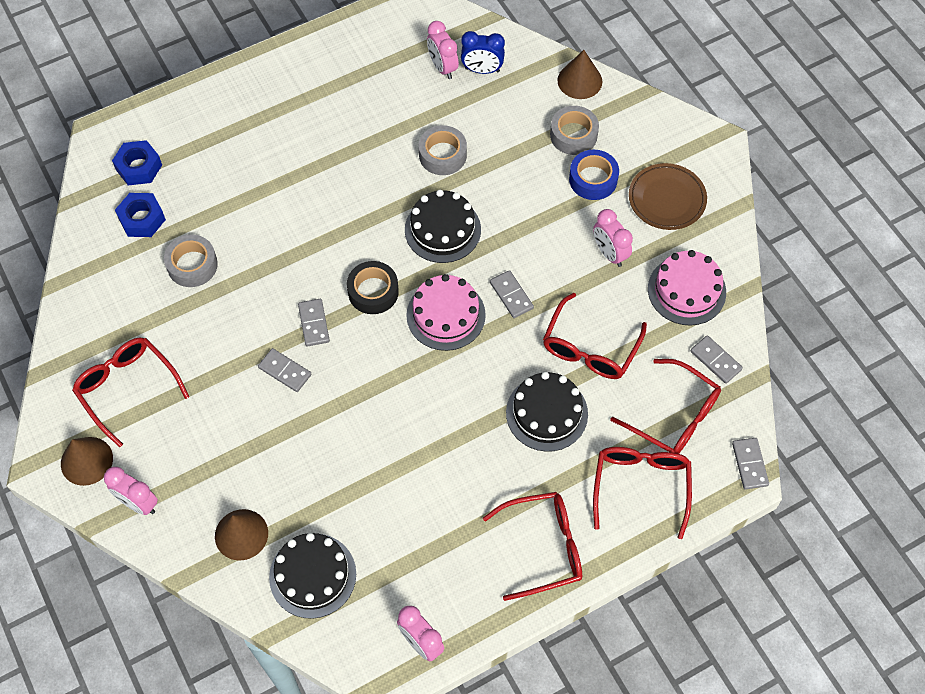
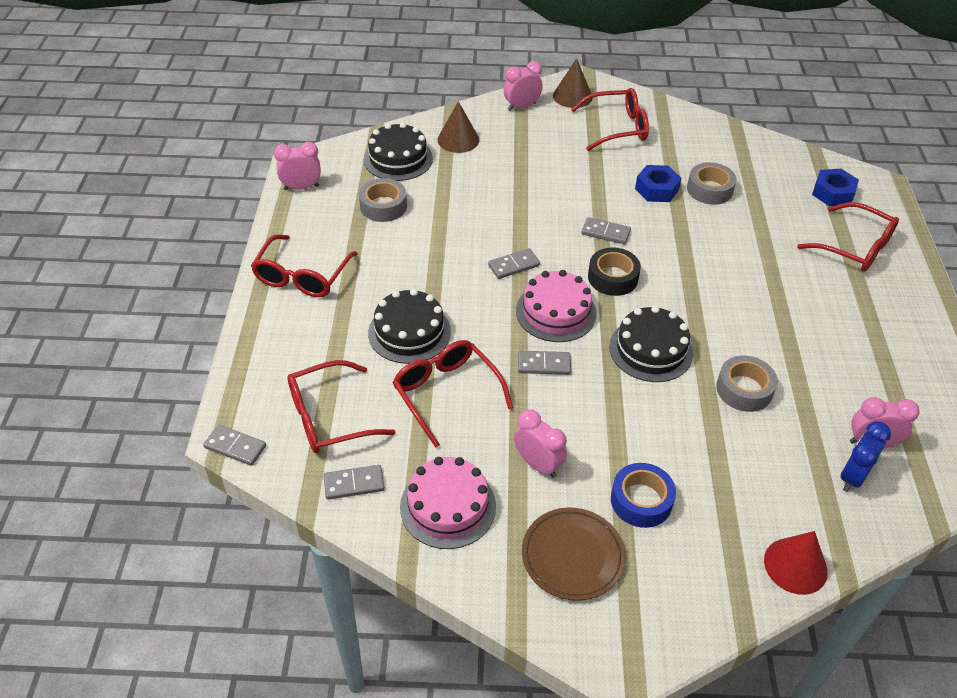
camera: 120 degrees right, 15 degrees down
(142, 219) = (774, 178): blue nut -> blue nut (656, 189)
(285, 371) = (572, 202): grey domino -> grey domino (514, 265)
(573, 135) = (713, 515): grey tape -> grey tape (383, 206)
(579, 81) = (795, 565): brown cone -> red cone
(609, 253) = (538, 464): pink clock -> pink clock turned 45 degrees clockwise
(641, 486) = (291, 359): red glasses -> red glasses (855, 247)

